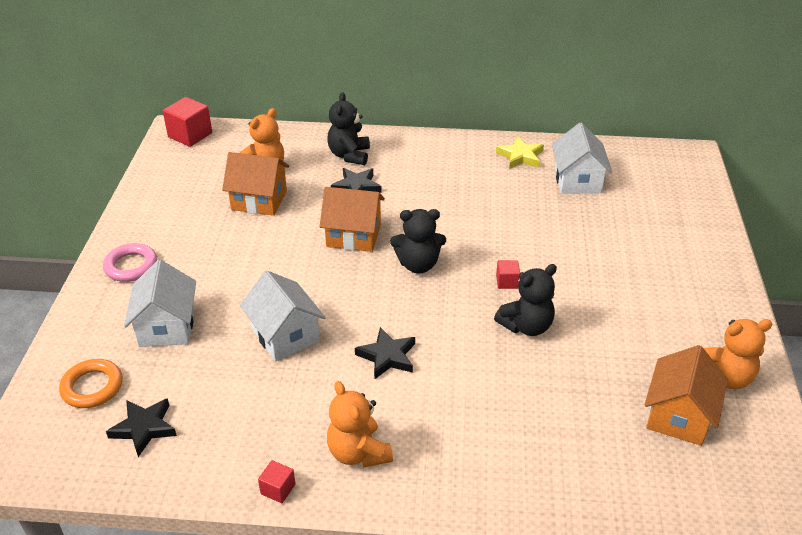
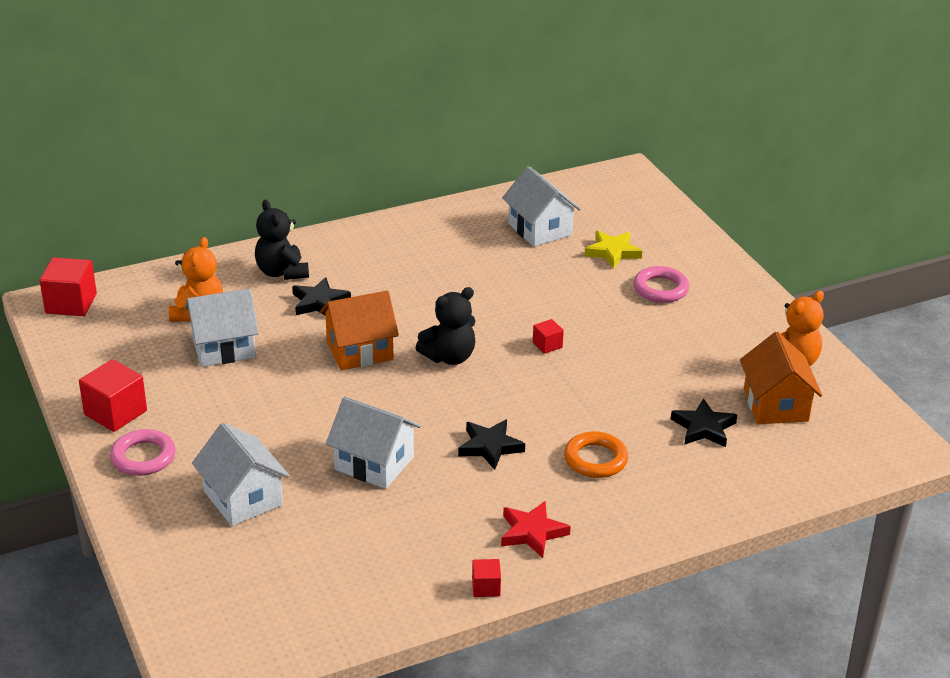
camera: 30 degrees left, 5 degrees down
(92, 387) = (219, 577): orange ring -> orange ring (595, 459)
(144, 225) = (115, 413): none -> red cube
(144, 428) = (310, 590): black star -> black star (703, 428)
(259, 200) = (224, 348): orange house -> white house
(358, 452) = (532, 532): orange teddy bear -> red star
(520, 156) = (465, 221): yellow star -> yellow star (612, 252)
(526, 326) = (595, 377): black teddy bear -> none
(646, 264) = (660, 289): none -> pink ring

